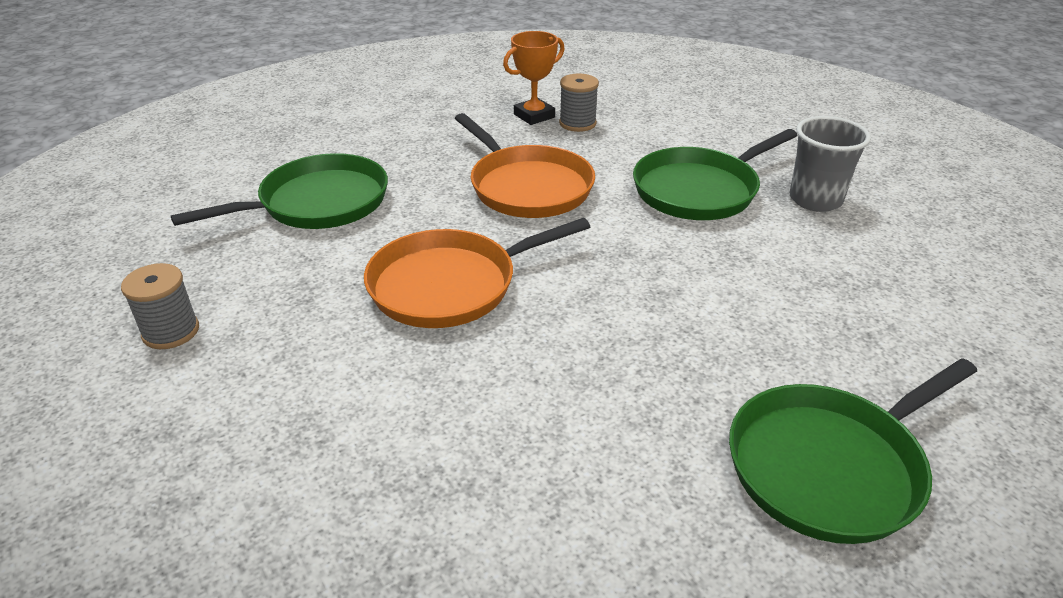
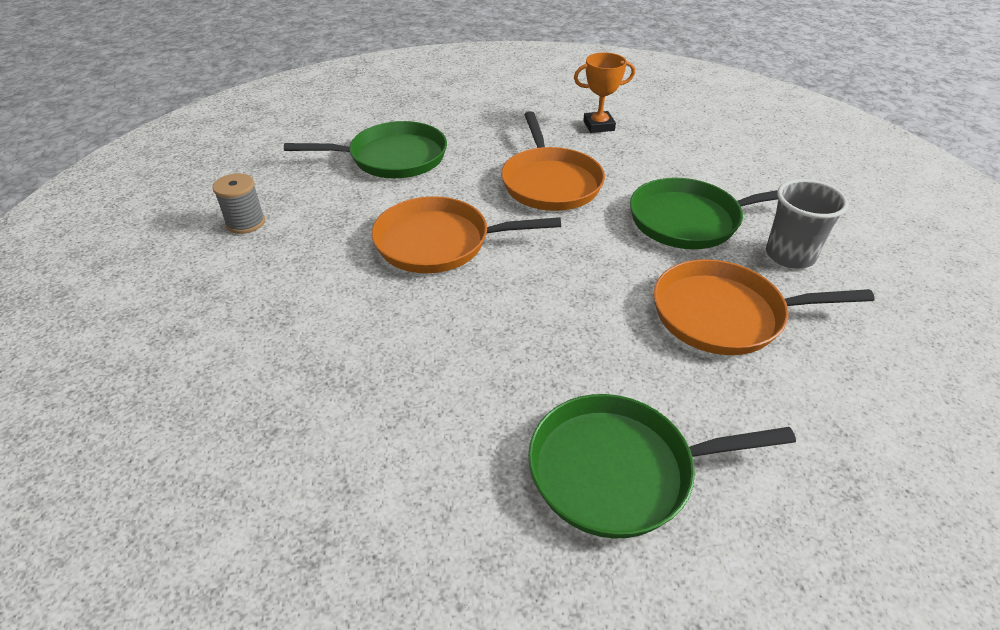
camera: 25 degrees right, 5 degrees up
(577, 123) = (629, 140): grey spool -> none
(803, 274) = (724, 315): none -> orange pan

